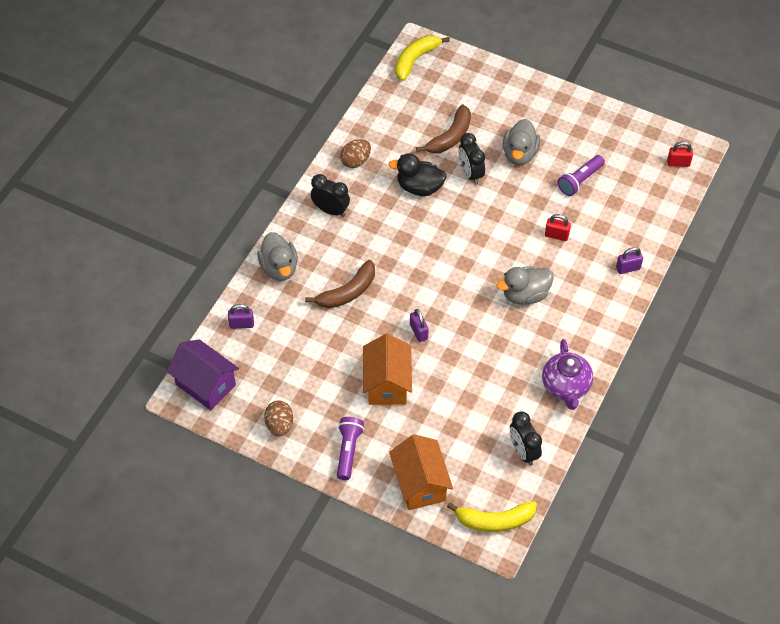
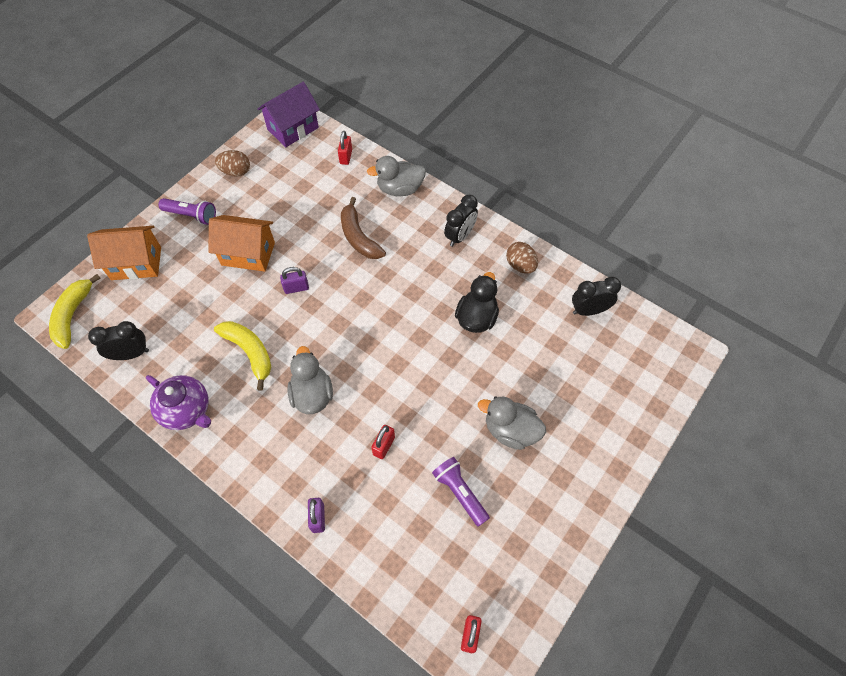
camera: 100 degrees right, 5 degrees up
(241, 324) = (346, 157): purple padlock -> red padlock
(415, 60) = (665, 344): yellow banana -> yellow banana (249, 352)
(450, 137) = (544, 360): brown banana -> none
(470, 174) = (488, 371): black clock -> black clock (588, 310)
(566, 386) = (187, 410): purple teapot -> purple teapot turned 150 degrees counterclockwise

